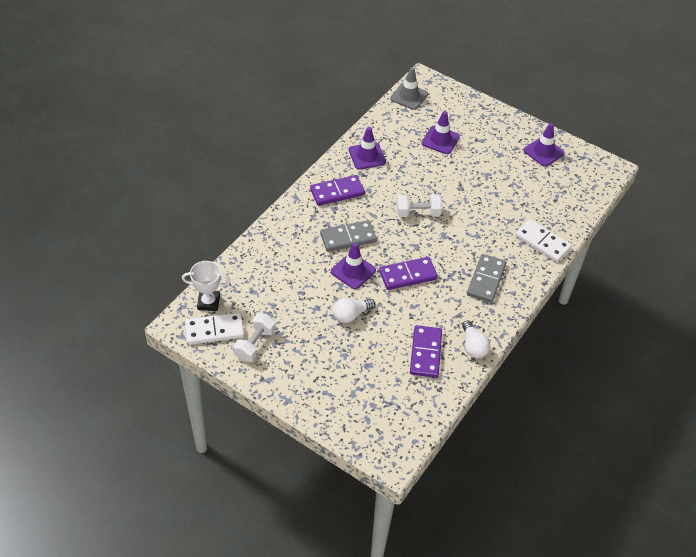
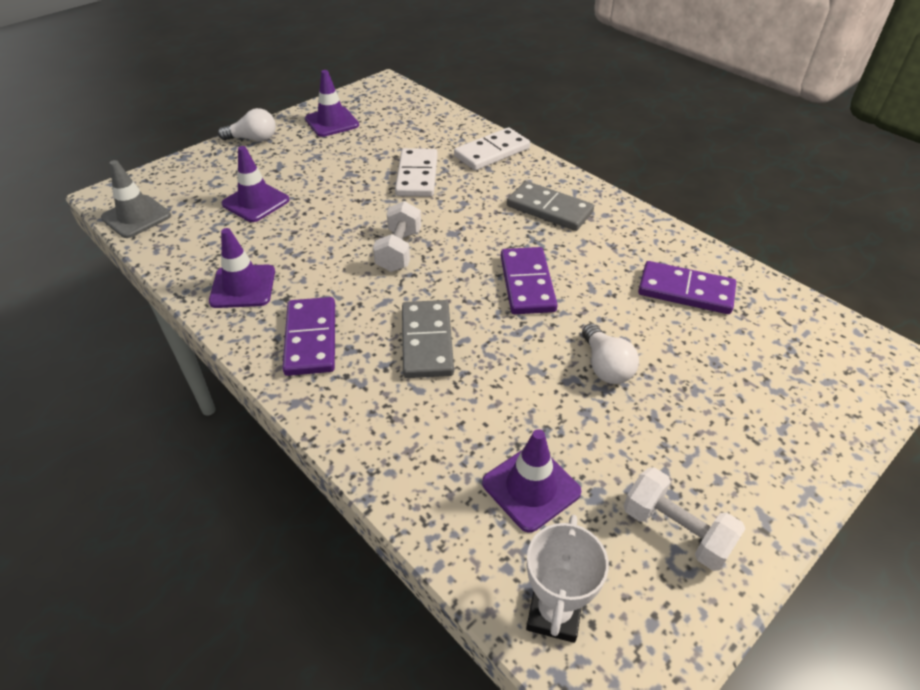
camera: 75 degrees left, 5 degrees down
(214, 330) = (637, 609): white domino -> white domino (417, 176)
(353, 271) = (506, 347): purple traffic cone -> purple traffic cone (531, 487)
(473, 346) = (671, 242): white light bulb -> white light bulb (253, 139)

